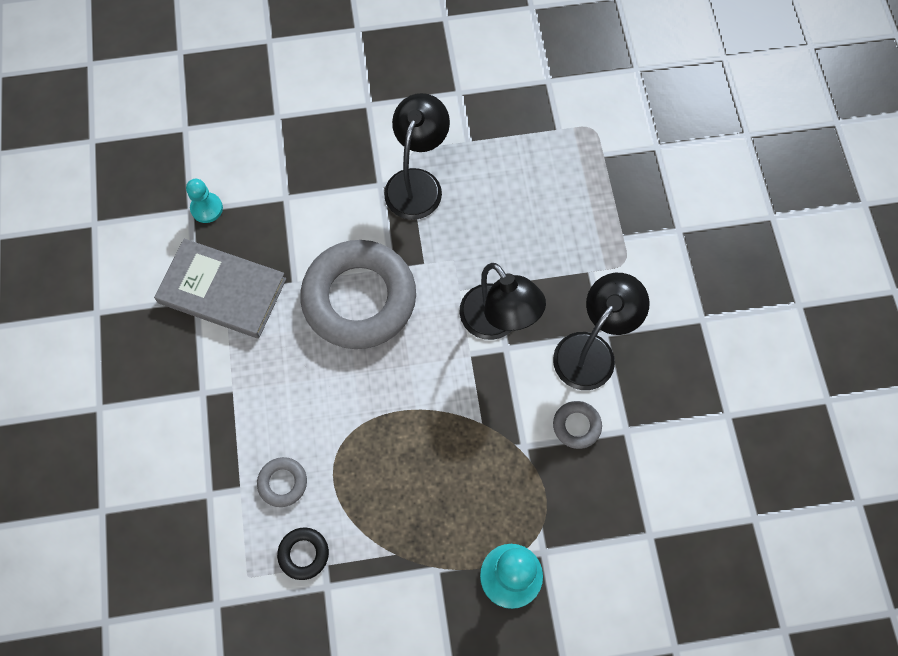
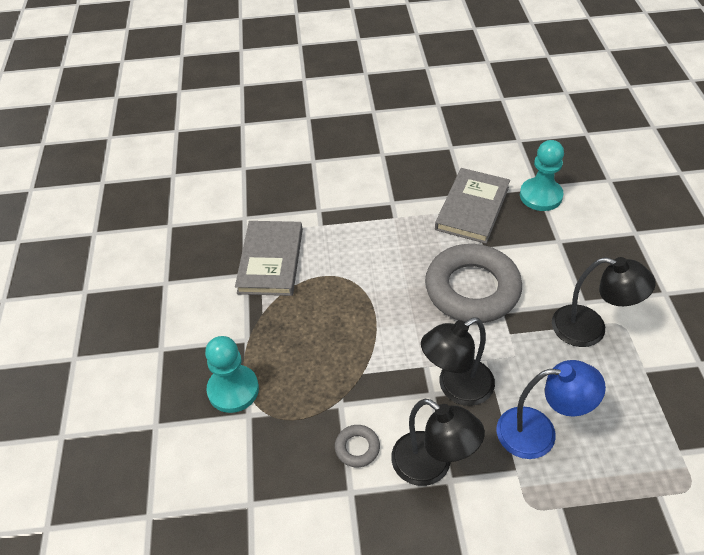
camera: 95 degrees right, 20 degrees down
(207, 208) = (540, 196): turquoise pawn -> turquoise pawn, size x1.70
(283, 483) = (323, 247): grey ring -> none
(303, 554) = (270, 261): black ring -> grey book
(546, 247) = (539, 432): none -> blue lamp

